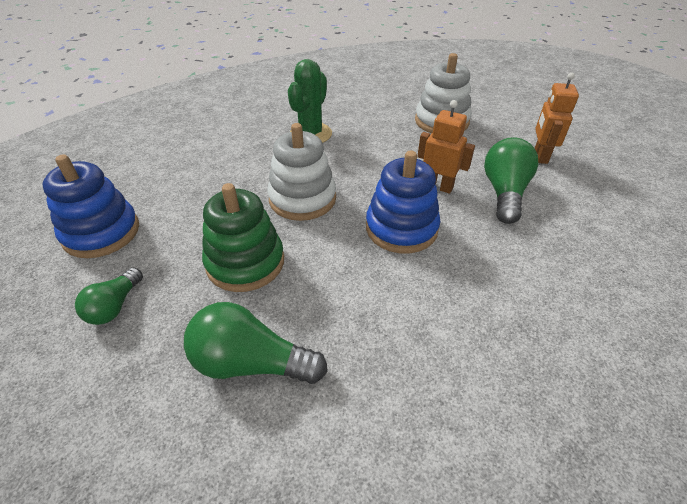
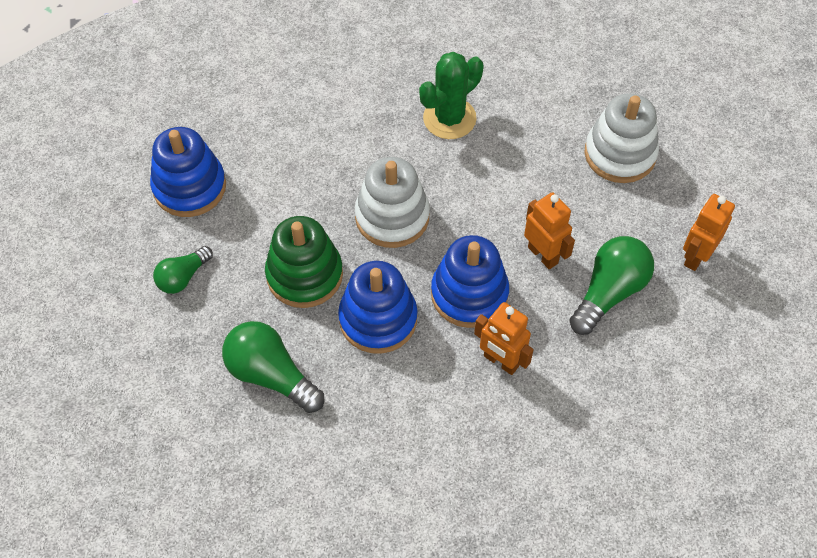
camera: 25 degrees right, 15 degrees up
(335, 273) = (378, 319): none -> blue stacking toy
(464, 266) = (501, 361): none -> orange robot

